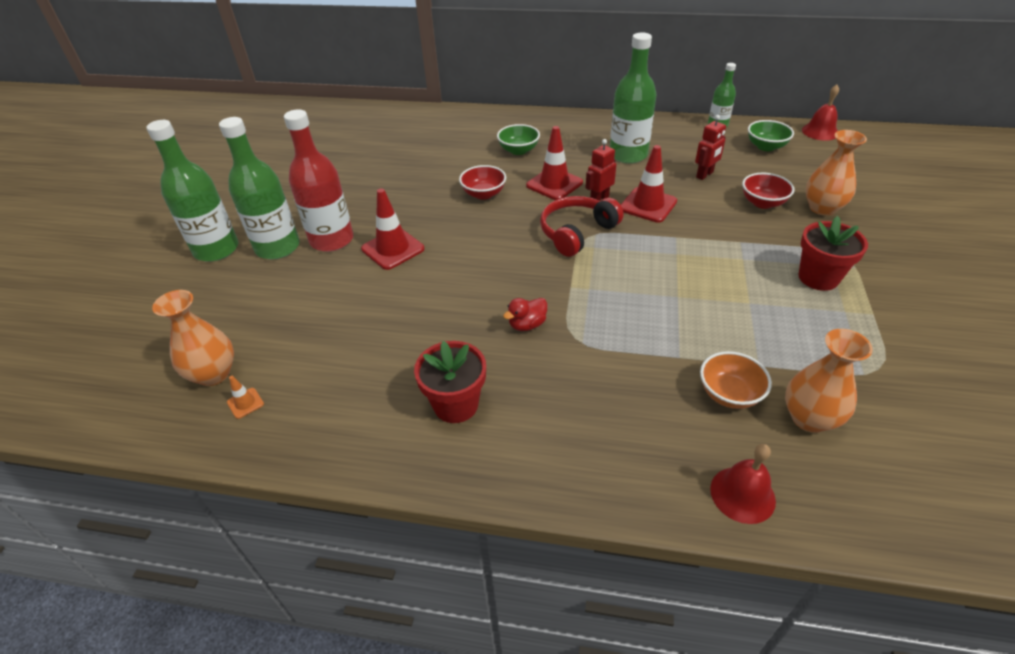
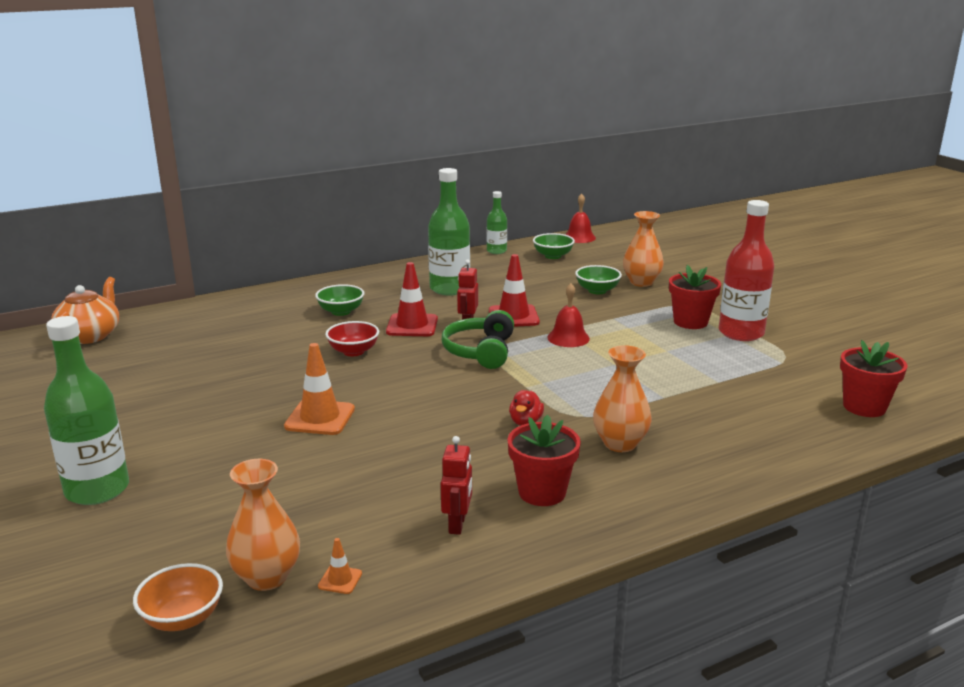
camera: 40 degrees left, 20 degrees down
(277, 247) = (179, 461): green bottle -> none
(332, 240) = (238, 434): red bottle -> red bottle (741, 333)
(346, 117) = (90, 335): none -> orange teapot
(393, 249) = (320, 418): red traffic cone -> orange traffic cone
(577, 233) = (480, 351): red headphones -> green headphones
(705, 175) = (531, 285): red robot -> red robot (457, 524)
(729, 394) = (721, 404): orange bowl -> orange bowl (183, 618)
(742, 494) = (798, 450): red bell -> red bell (568, 338)
(762, 203) = (597, 291): red bowl -> green bowl
(809, 418) = (782, 396): orange vase -> orange vase (620, 444)
(896, 483) = (864, 407): none -> red flower pot

